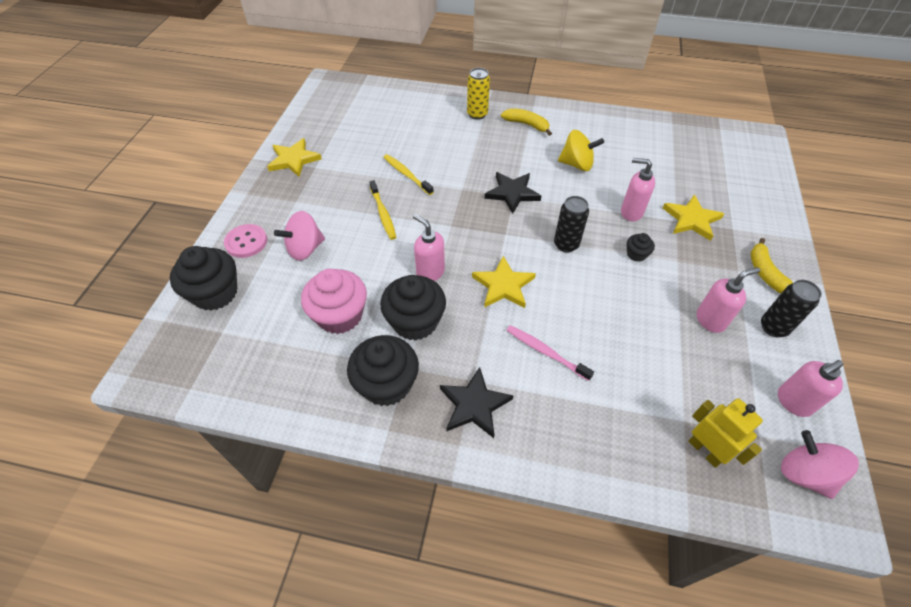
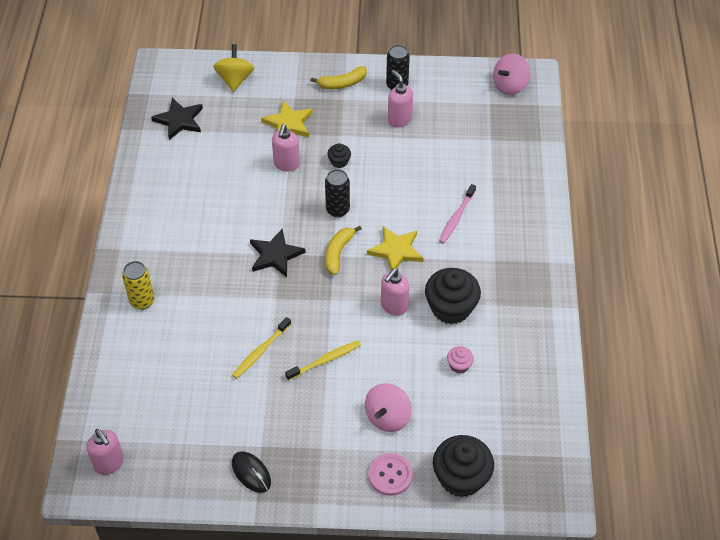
camera: 100 degrees left, 0 degrees up
(294, 160) = (251, 473): yellow star -> black mouse
(305, 249) = (387, 417): pink spinning top -> pink spinning top turned 75 degrees clockwise
(340, 315) = (459, 365): pink cupcake -> pink cupcake, size x0.47
(386, 384) = (515, 316): black cupcake -> none
(474, 405) = (515, 257): black star -> black star (179, 120)
(527, 125) = (158, 252): yellow banana -> yellow banana (338, 253)
(576, 164) = (222, 206): yellow spinning top -> yellow spinning top (235, 79)
(705, 450) = (509, 130): yellow robot -> none
(793, 402) = (459, 83): pink soap dispenser -> pink soap dispenser (109, 463)

